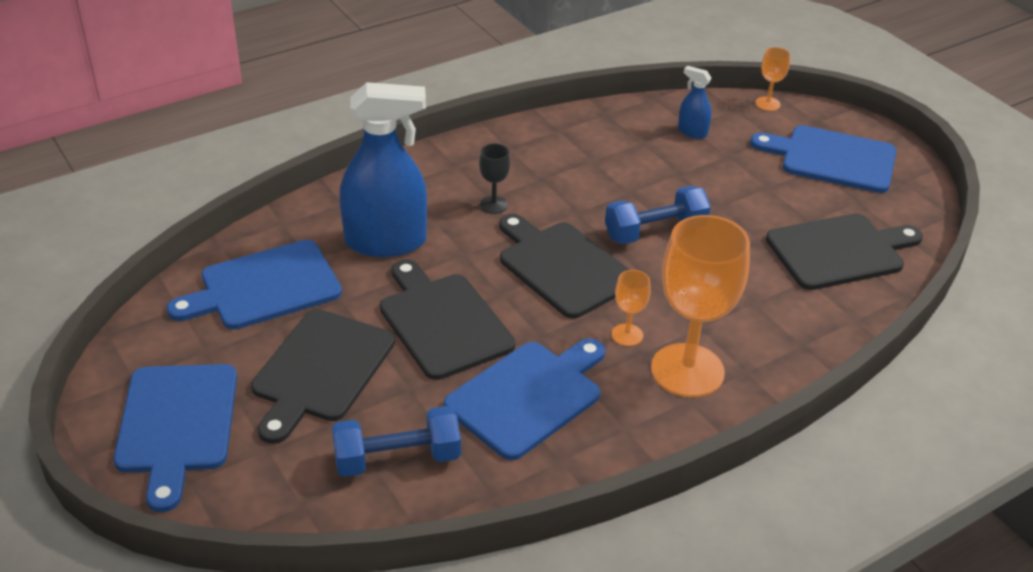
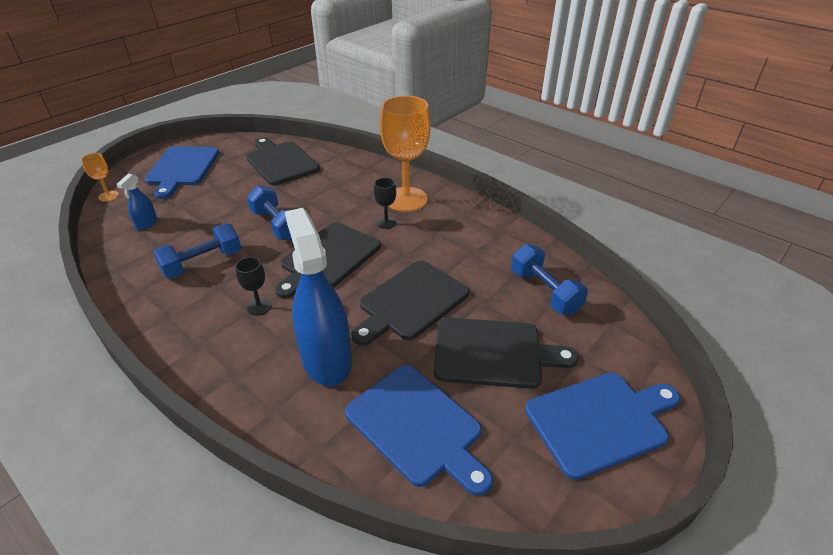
camera: 105 degrees left, 0 degrees up
(528, 396) = (459, 250): blue cutting board -> none
(593, 170) = (202, 263): none -> blue dumbbell
(627, 335) = (386, 222): orange goblet -> black goblet

